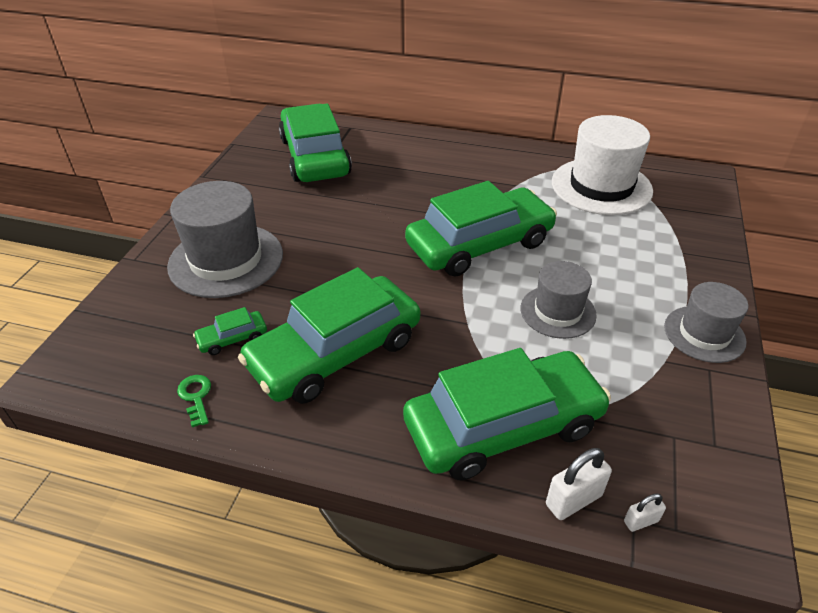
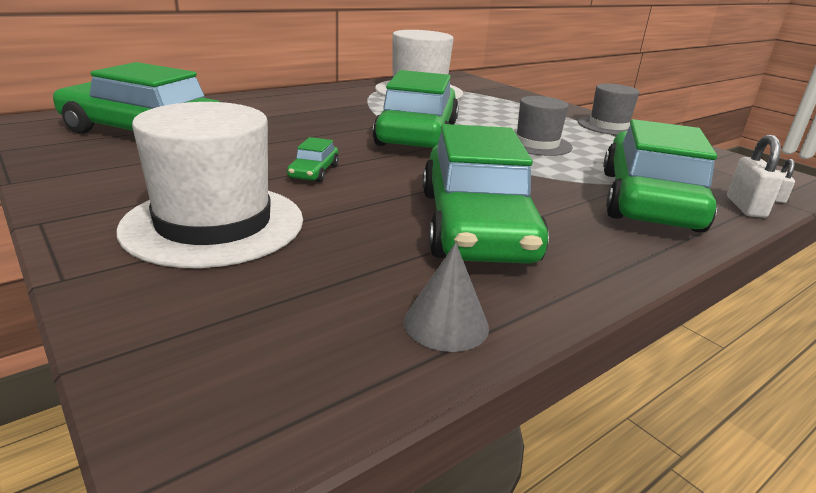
camera: 55 degrees left, 15 degrees down
(196, 397) = (446, 324): green key -> grey cone
(226, 260) = (214, 224): grey hat -> white hat
(232, 338) = (369, 266): green car -> green car (314, 172)

